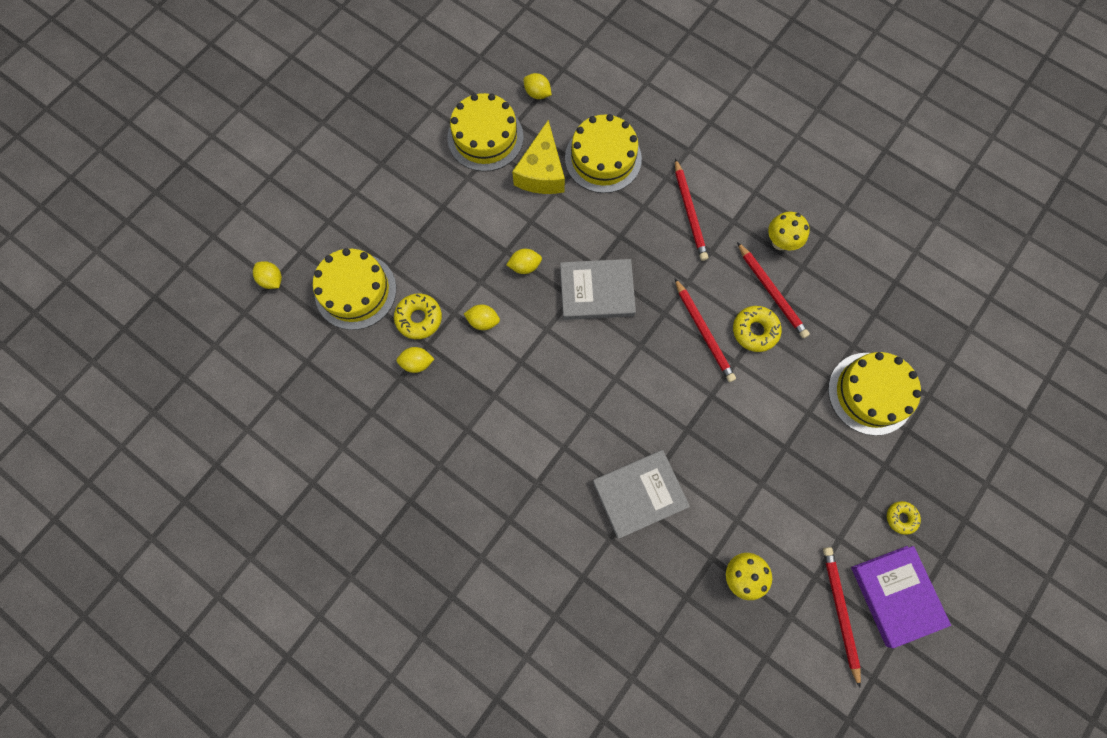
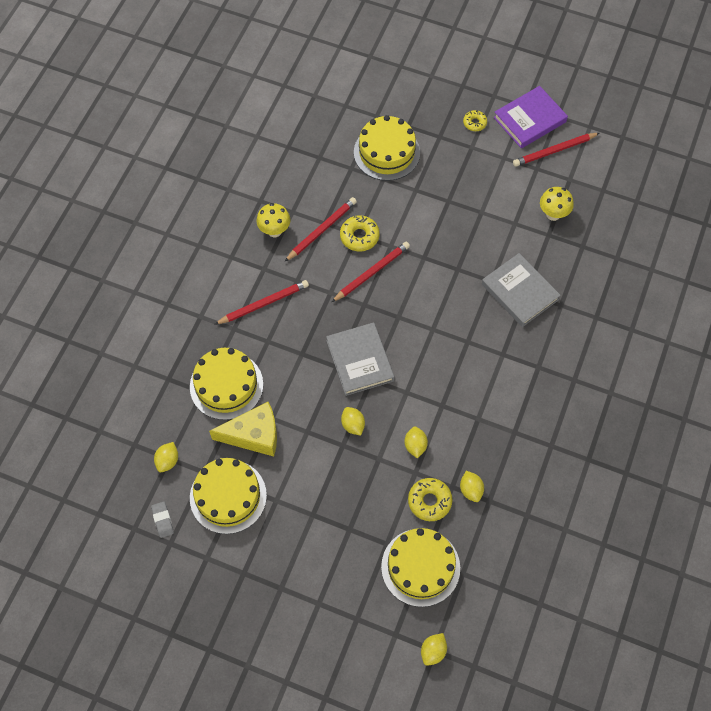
camera: 105 degrees left, 10 degrees down
(480, 80) = (162, 520): none -> grey eraser

